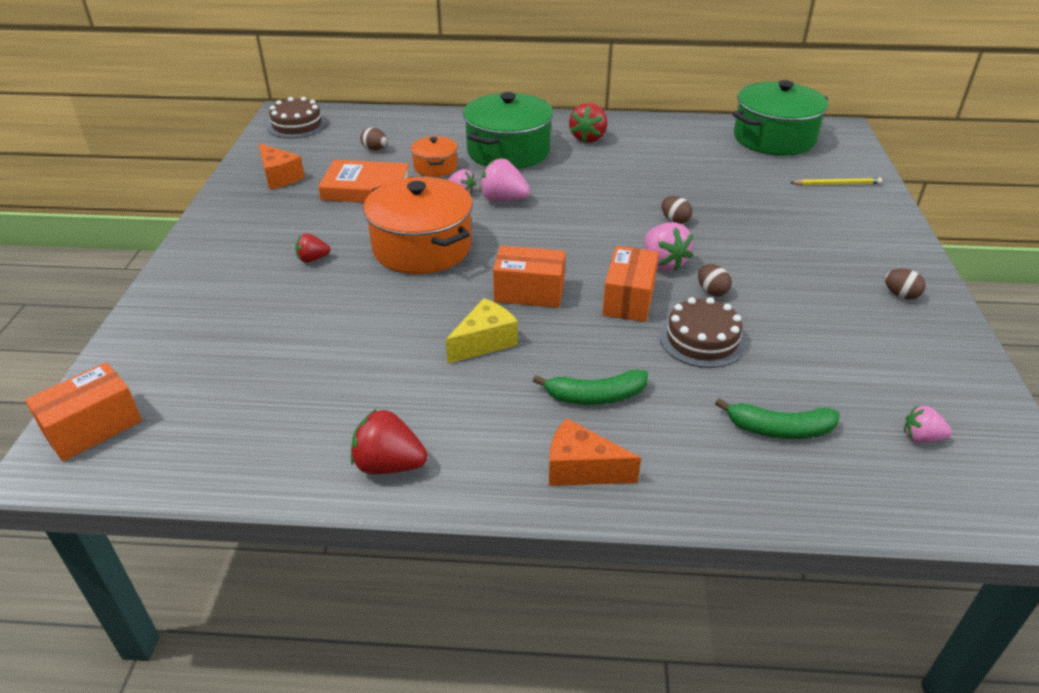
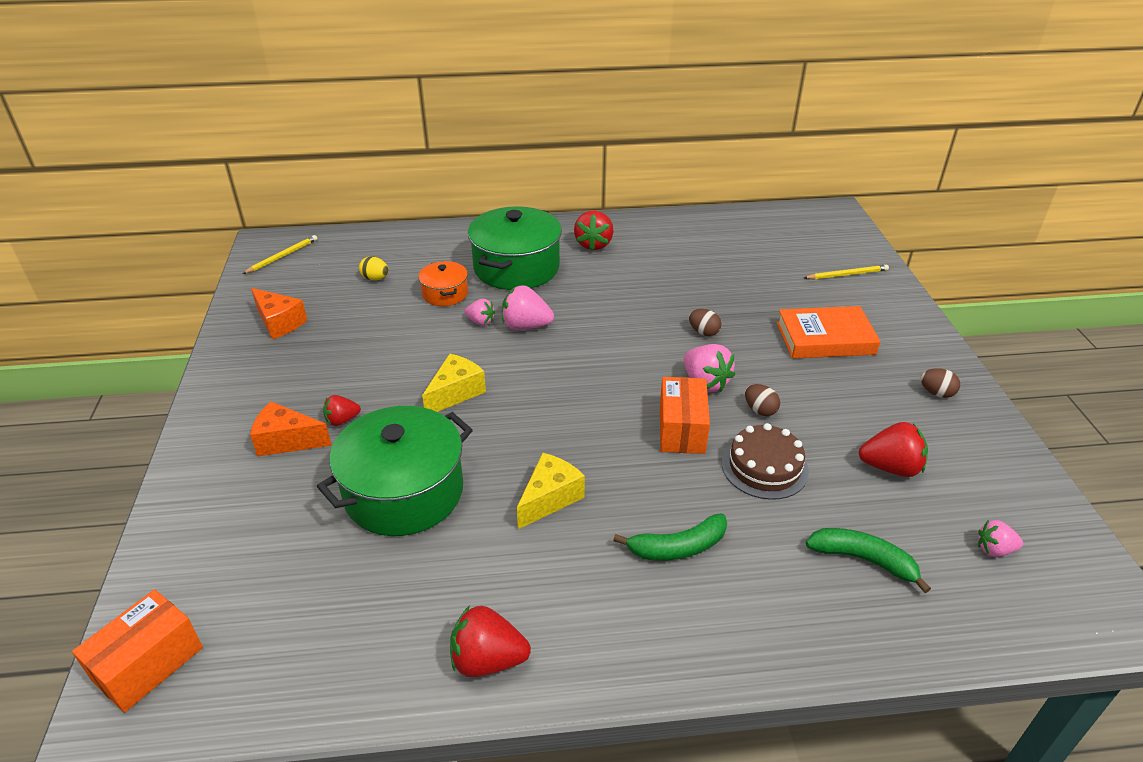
camera: 10 degrees left, 0 degrees up
(297, 125) = (282, 256): brown cake -> yellow pencil
(366, 188) = (378, 327): orange book -> orange book (825, 338)
(375, 149) = (375, 278): brown egg -> yellow egg
(422, 247) = (455, 393): orange pot -> yellow cheese
(529, 292) = (580, 433): orange box -> none
(581, 469) = (685, 635): orange cheese -> orange cheese (287, 441)
(774, 138) = (775, 228): green pot -> green pot (404, 492)
(779, 429) = (863, 560): green banana -> green banana turned 150 degrees counterclockwise
(832, 354) = (890, 467): none -> red strawberry

